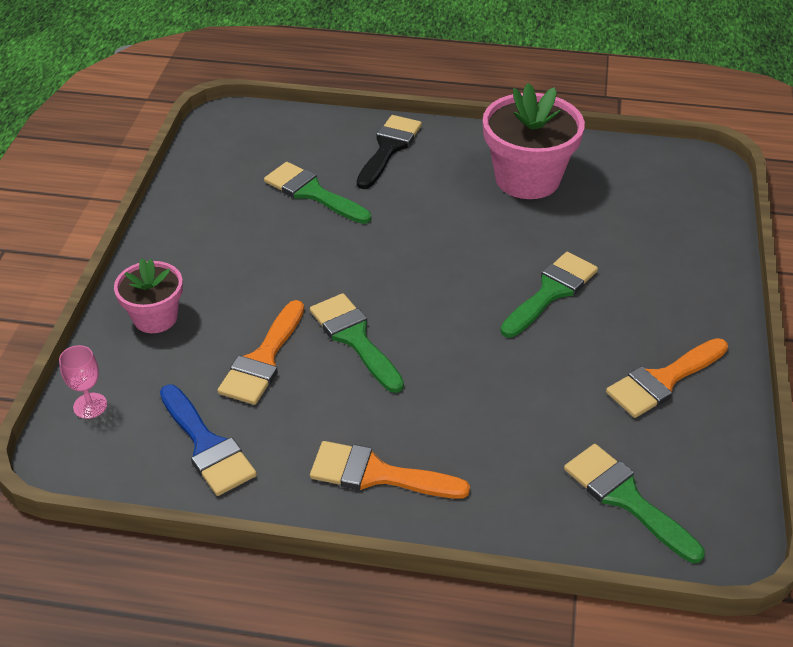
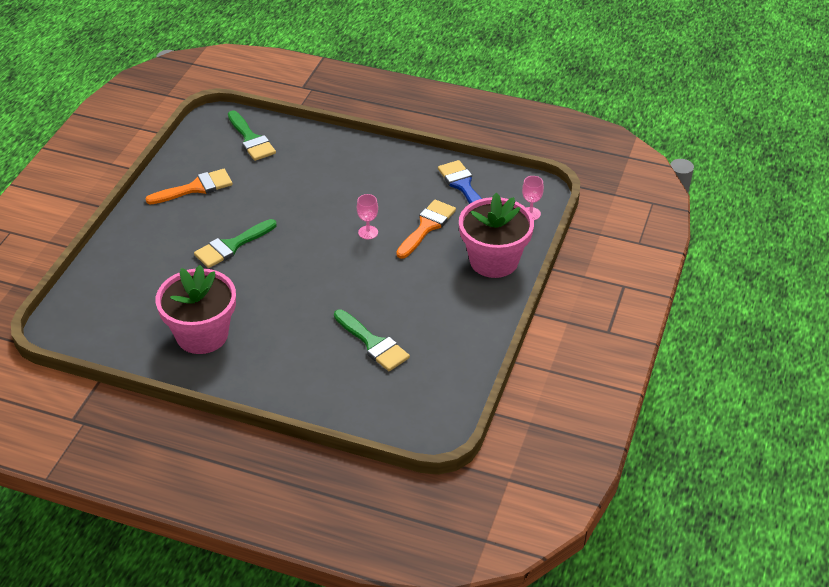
camera: 170 degrees left, 0 degrees up
(155, 317) = (494, 260): pink flower pot -> pink flower pot, size x1.69
(354, 338) = (368, 232): green brush -> pink goblet
(377, 474) = (373, 163): orange brush -> none
(388, 148) = (300, 379): black brush -> none

